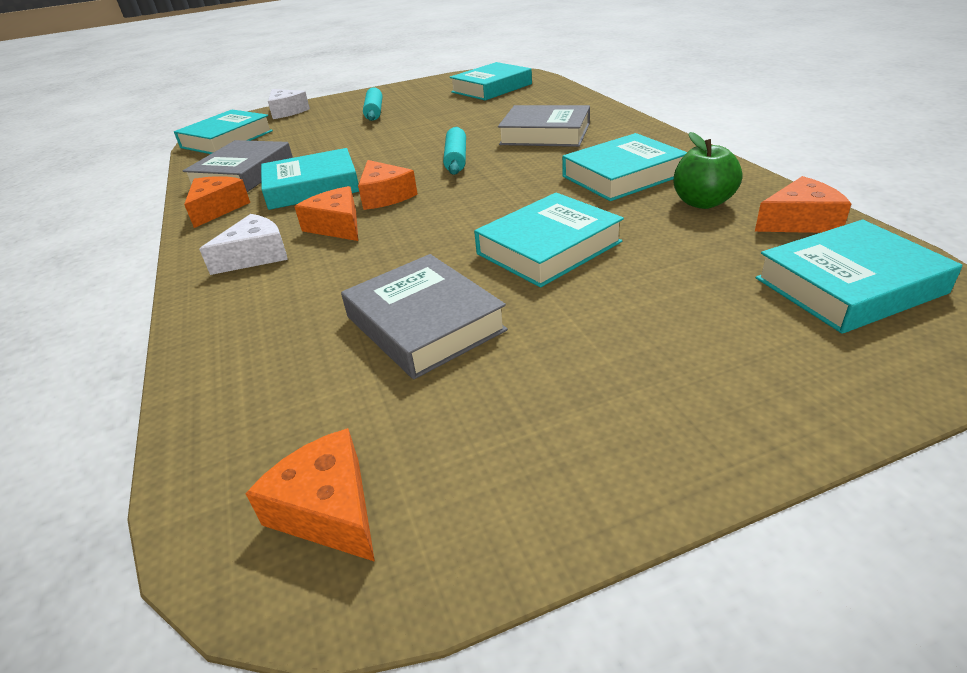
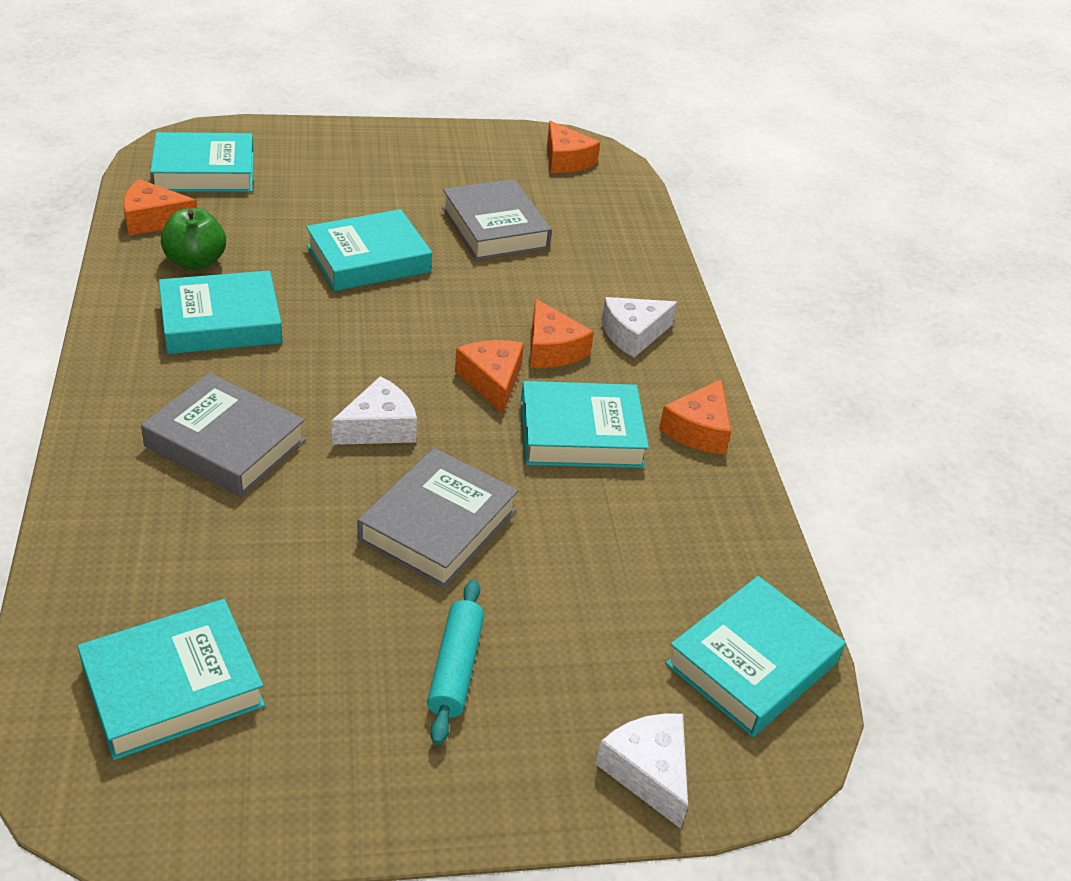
camera: 175 degrees left, 5 degrees up
(243, 174) = (685, 507): grey book -> grey book (438, 525)
(456, 159) = (379, 427): turquoise rolling pin -> white cheese

